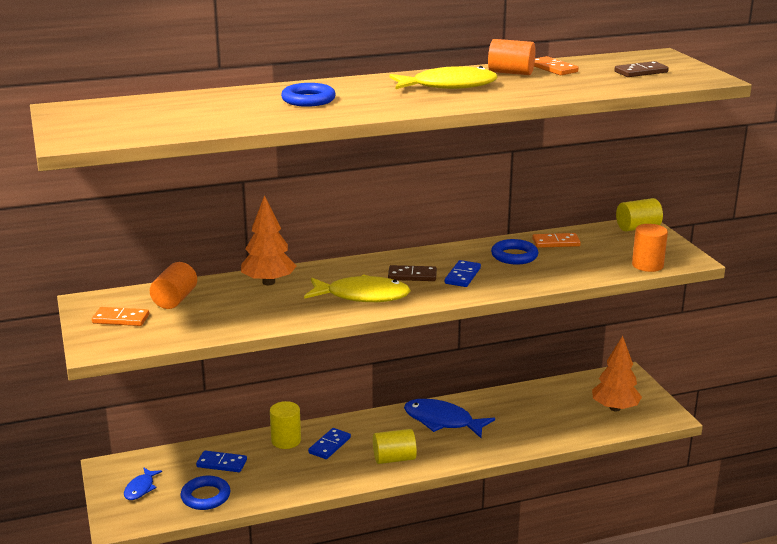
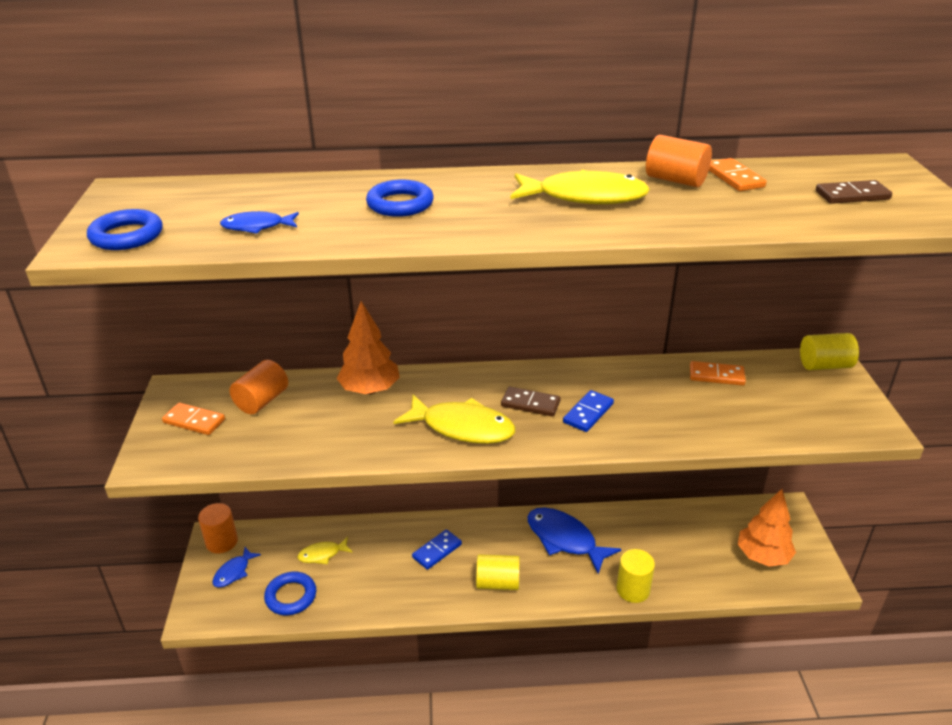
camera: 15 degrees right, 10 degrees up
(204, 120) = (257, 227): none -> blue fish
(221, 463) = (322, 554): blue domino -> yellow fish
(286, 440) = (395, 536): yellow cylinder -> yellow cylinder (633, 589)
(514, 256) = (660, 390): blue ring -> blue ring (127, 236)
(647, 265) = (821, 430): orange cylinder -> orange cylinder (222, 542)

